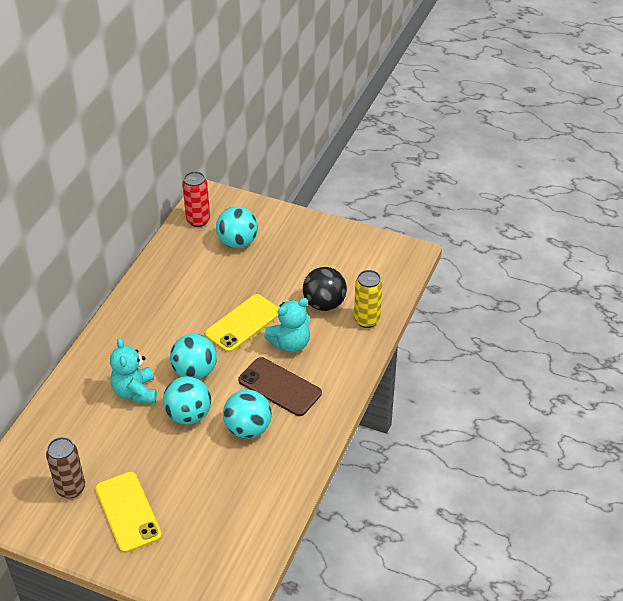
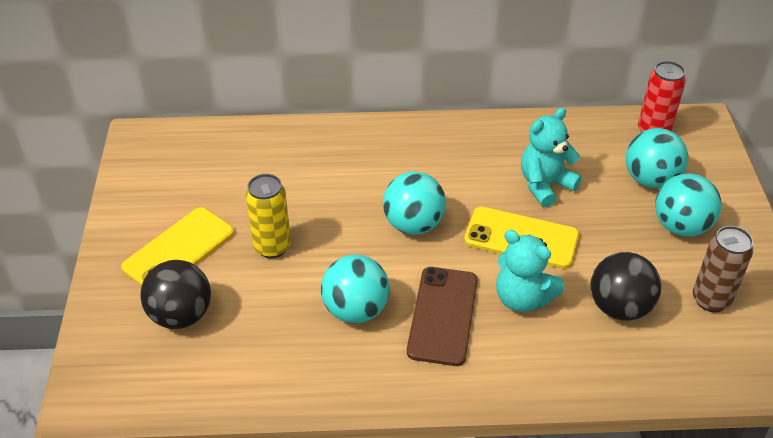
camera: 65 degrees right, 0 degrees up
(71, 488) = (190, 191): brown can -> brown can (711, 300)
(135, 392) = (351, 186): turquoise teddy bear -> turquoise teddy bear (545, 185)
(188, 415) = (344, 245): turquoise ball -> turquoise ball (680, 226)
(192, 527) = (181, 315): none -> black ball
(367, 320) = (628, 368): yellow can -> yellow can (272, 247)

